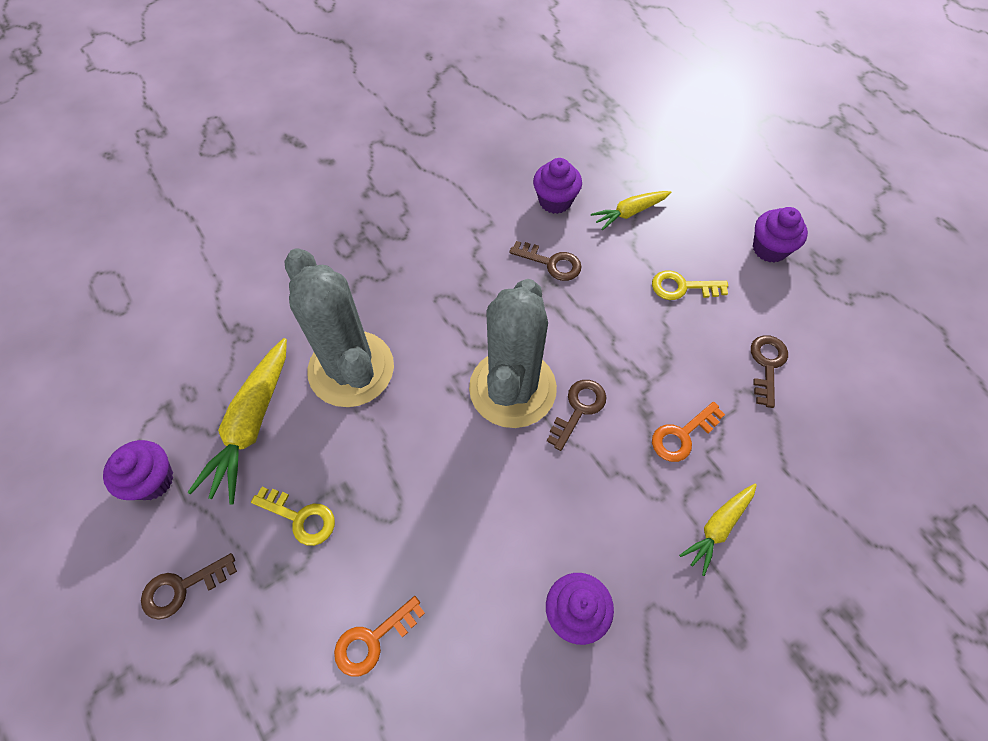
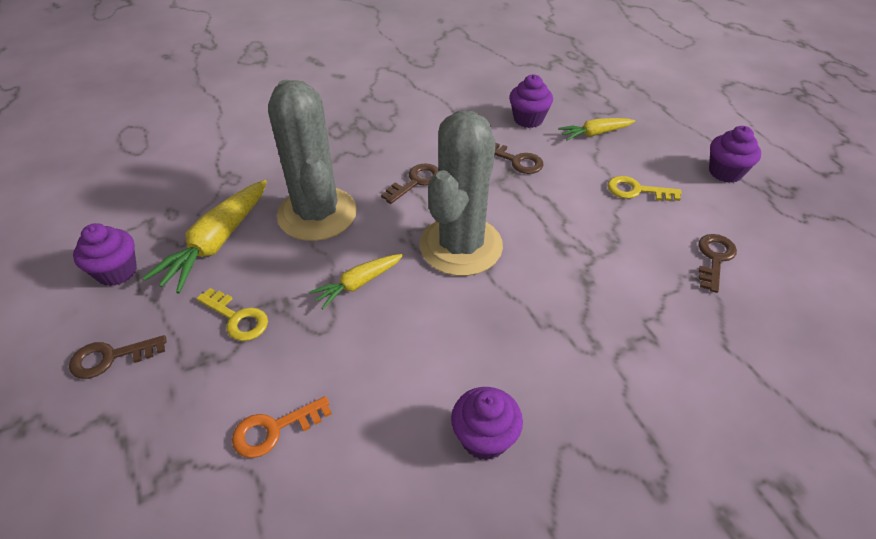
camera: 10 degrees right, 15 degrees down
(579, 409) = (521, 269): brown key -> brown key (416, 182)
(682, 435) = (620, 303): orange key -> none
(718, 528) = (648, 386): yellow carrot -> yellow carrot (358, 284)

